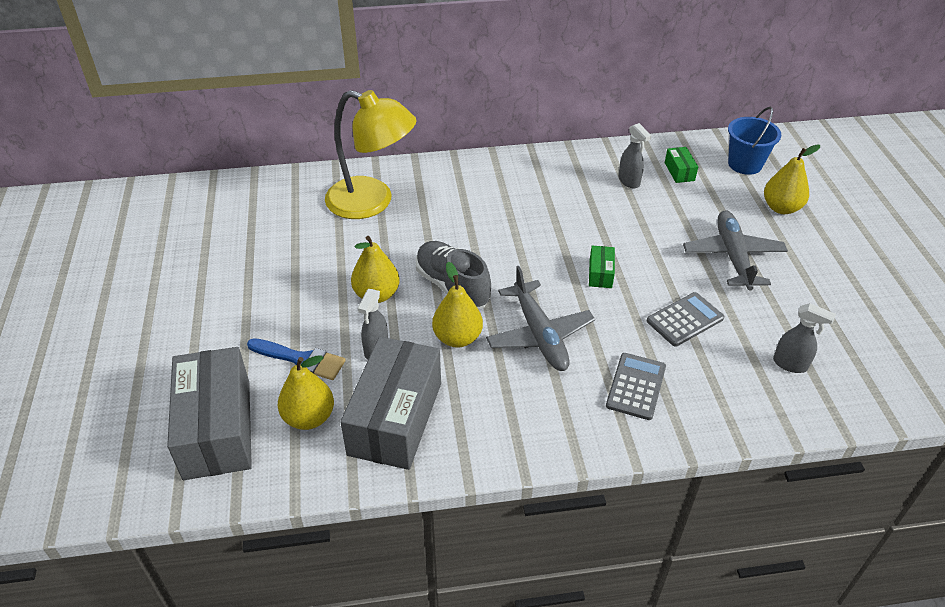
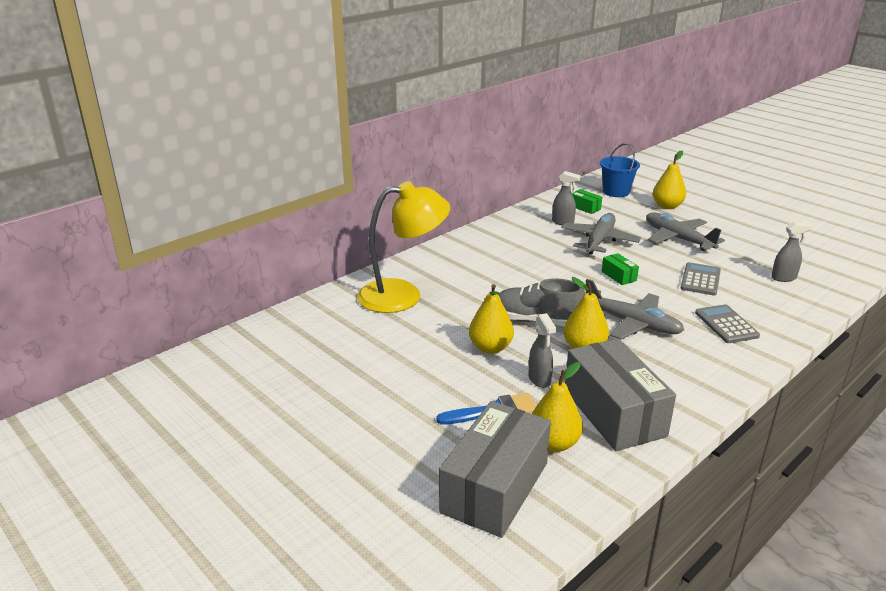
camera: 35 degrees left, 15 degrees down
(217, 429) = (494, 487): grey box -> grey box turned 75 degrees clockwise
(637, 221) = (599, 241): none -> grey plane

